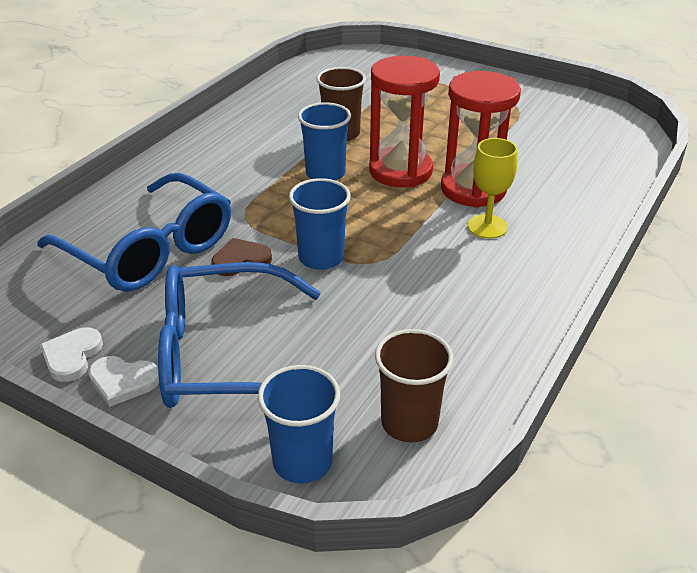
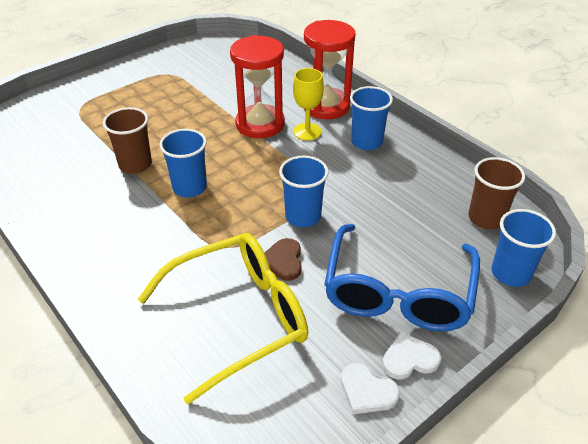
camera: 70 degrees left, 5 degrees up
(123, 381) = (409, 359): white heart -> white heart turned 135 degrees counterclockwise
(150, 250) = (239, 317): blue glasses -> yellow glasses
(400, 171) = (213, 149): red hourglass -> red hourglass (326, 106)
(505, 279) = (366, 142): none -> blue cup

